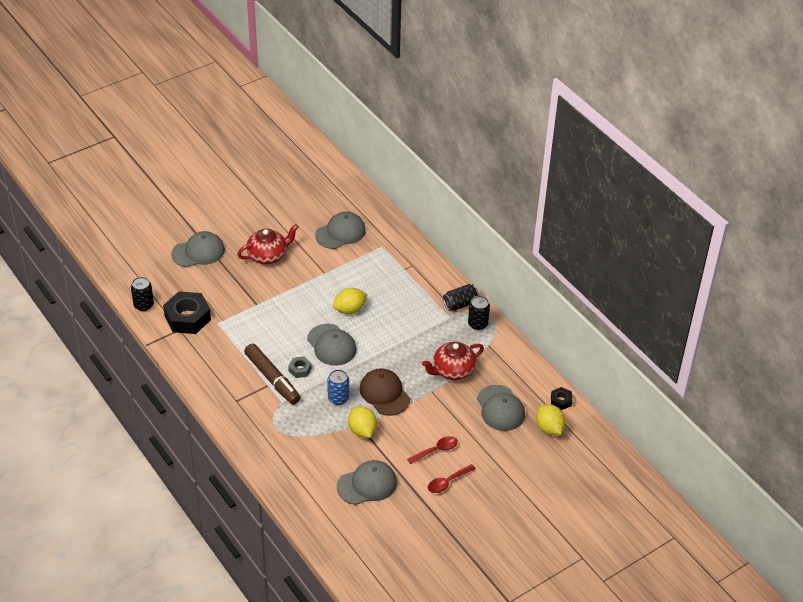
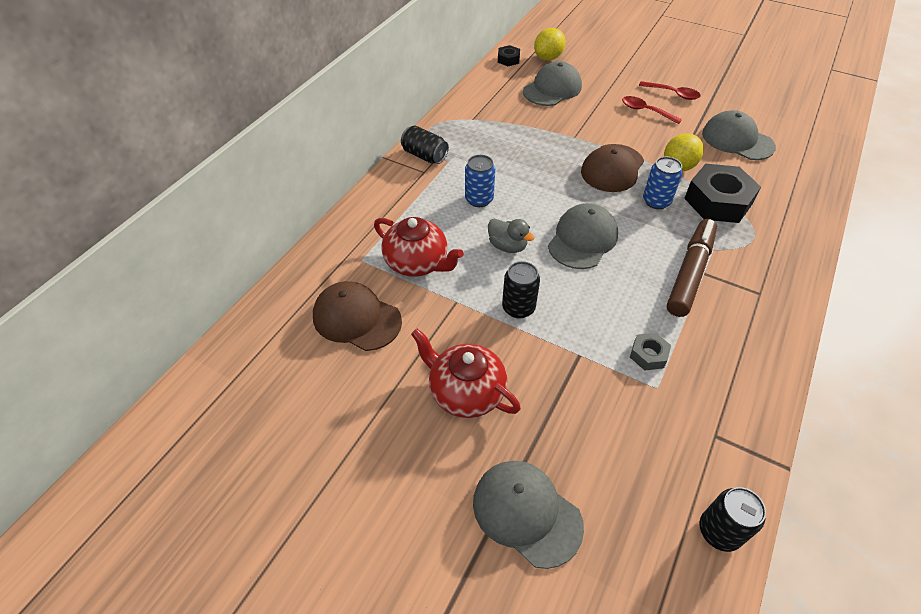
camera: 115 degrees left, 5 degrees up
(187, 318) = (683, 437): black nut -> black nut (717, 201)
(300, 369) = (649, 252): grey nut -> grey nut (648, 355)
(340, 233) = (356, 318): grey cap -> brown cap
(350, 309) = (507, 246): yellow lemon -> grey duck
(399, 313) = (479, 199): none -> blue can
(452, 370) = (532, 131): red teapot -> red teapot (417, 262)
(477, 324) = (447, 134): black can -> black can (518, 308)

